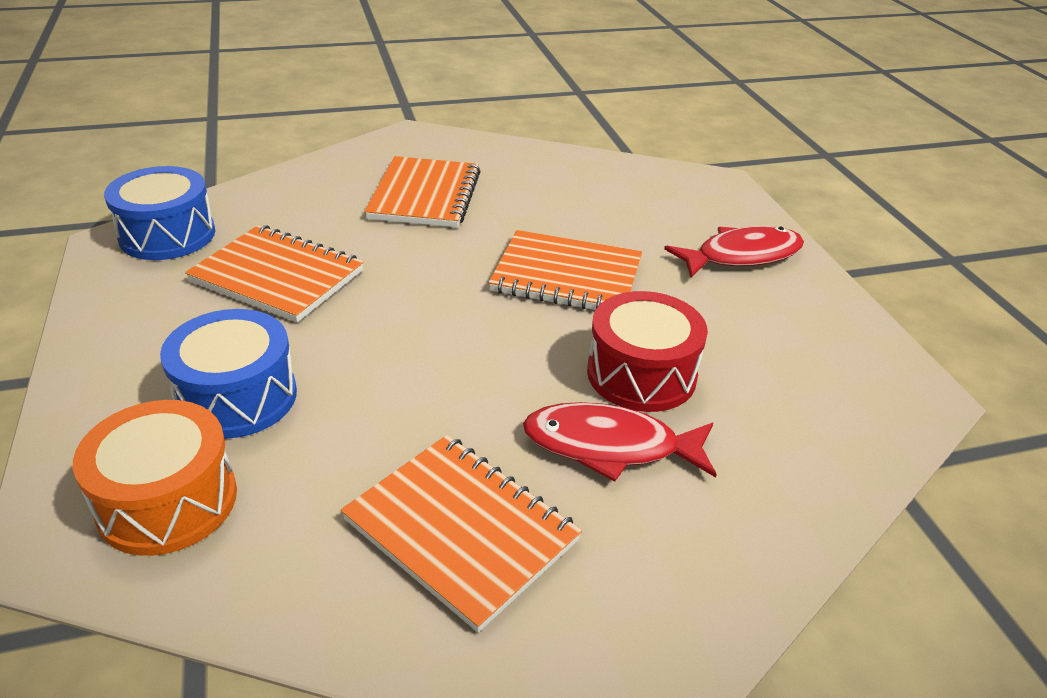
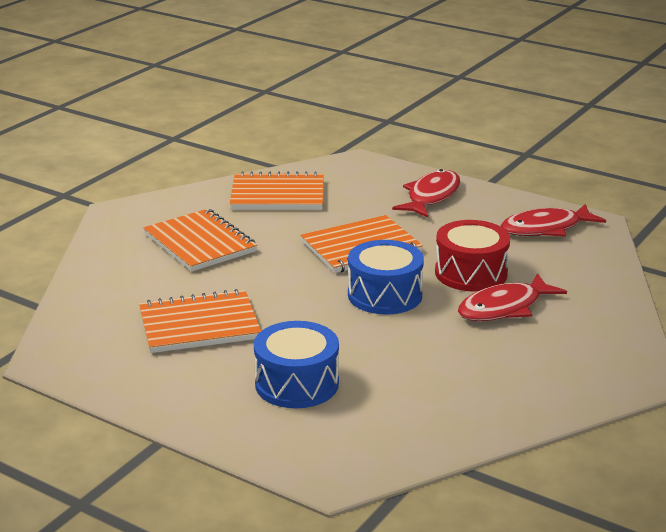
camera: 40 degrees left, 10 degrees down
(167, 235) = (77, 340): blue drum -> blue drum (385, 295)
(167, 501) = (350, 435): orange drum -> none
(461, 530) = (496, 369): orange notebook -> orange notebook (277, 195)
(833, 367) = (546, 228): none -> red fish

